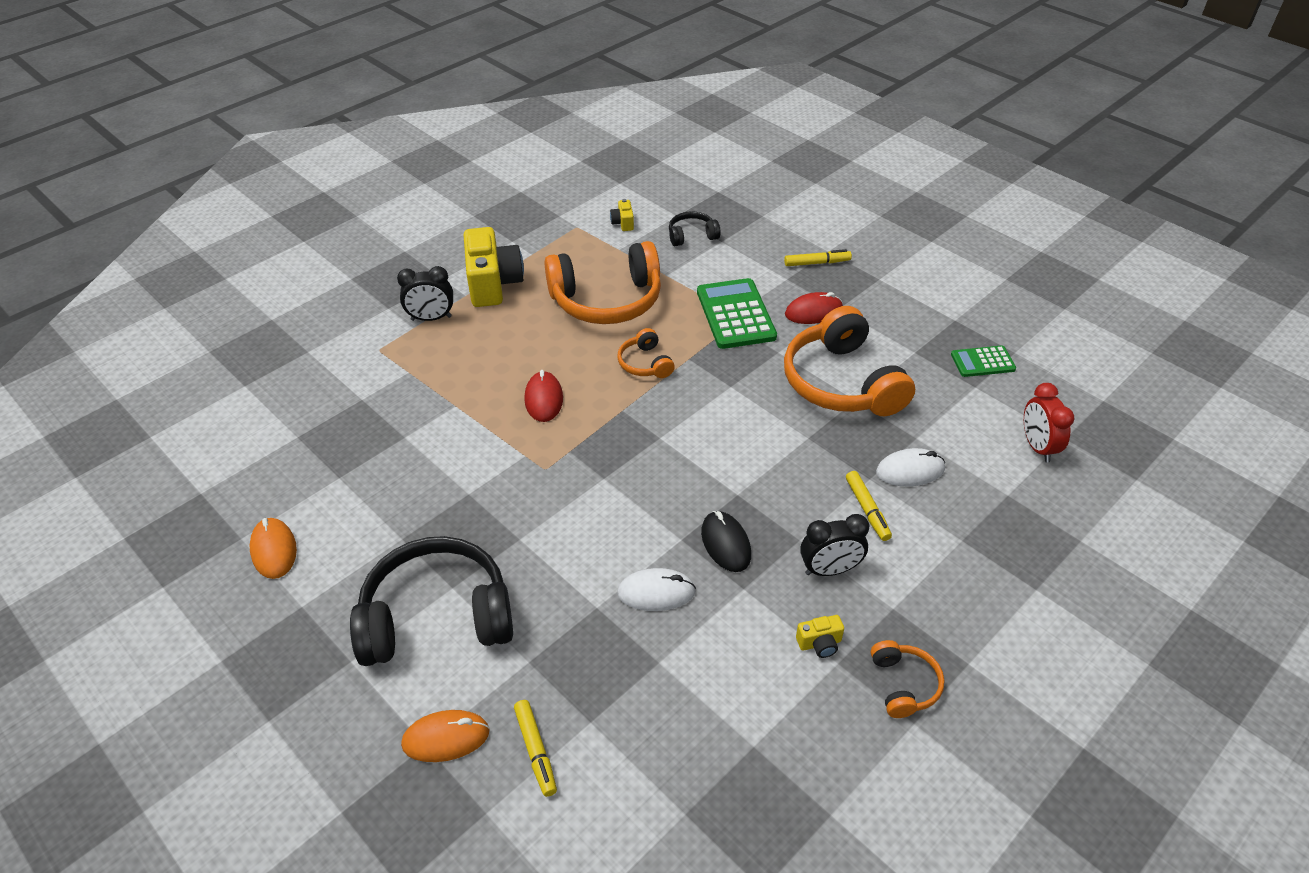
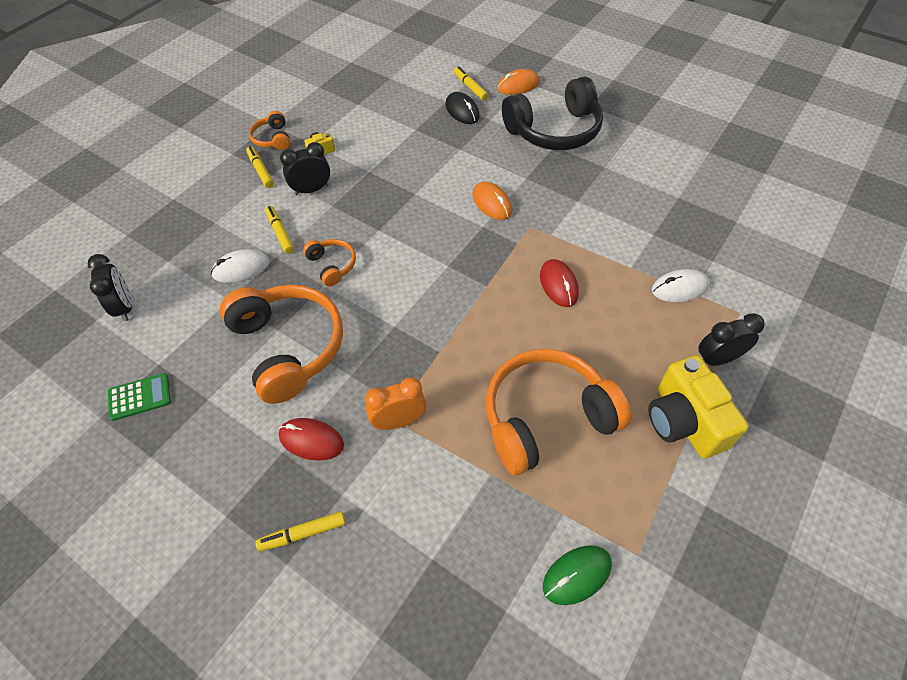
camera: 170 degrees right, 10 degrees up
(274, 550) = (681, 148): orange mouse -> orange mouse (492, 203)
(623, 223) = (577, 575): yellow camera -> green mouse
(645, 363) = (480, 338): orange headphones -> orange headphones (332, 265)
(656, 592) = (425, 161): white mouse -> white mouse (679, 288)
(692, 236) = (474, 563): black headphones -> none
(725, 544) = (383, 195): black mouse -> black mouse (462, 111)
(735, 314) = (399, 421): green calculator -> orange clock
(813, 312) = (311, 440): red mouse -> red mouse turned 45 degrees clockwise
(912, 619) = (261, 170): none -> yellow marker
(1037, 447) = (125, 307): red clock -> black clock

